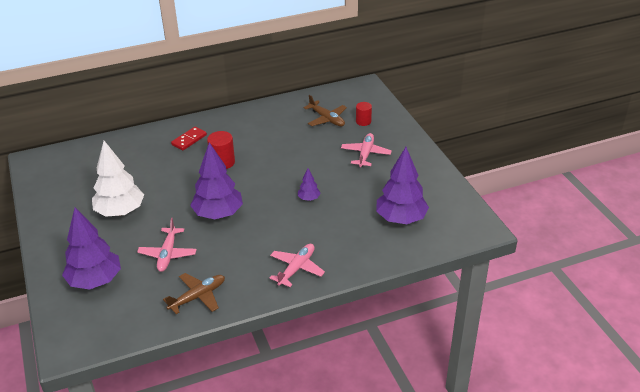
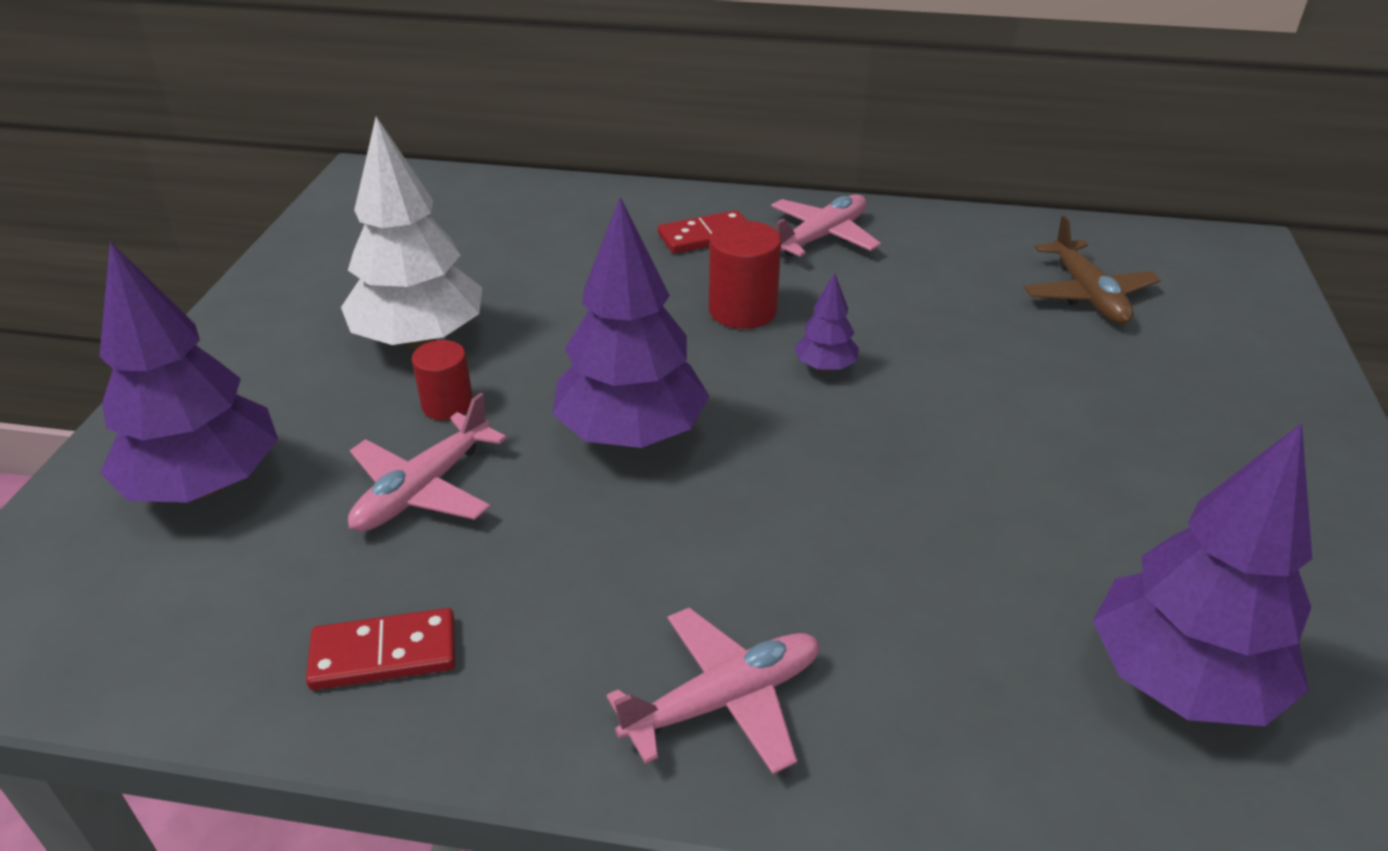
camera: 30 degrees right, 0 degrees up
(198, 297) = (384, 653): brown plane -> red domino
(309, 198) = (906, 488): purple tree -> purple tree (825, 367)
(363, 121) = (1193, 333): red cylinder -> red cylinder (447, 405)
(365, 154) = (1156, 423): pink plane -> pink plane (822, 237)

